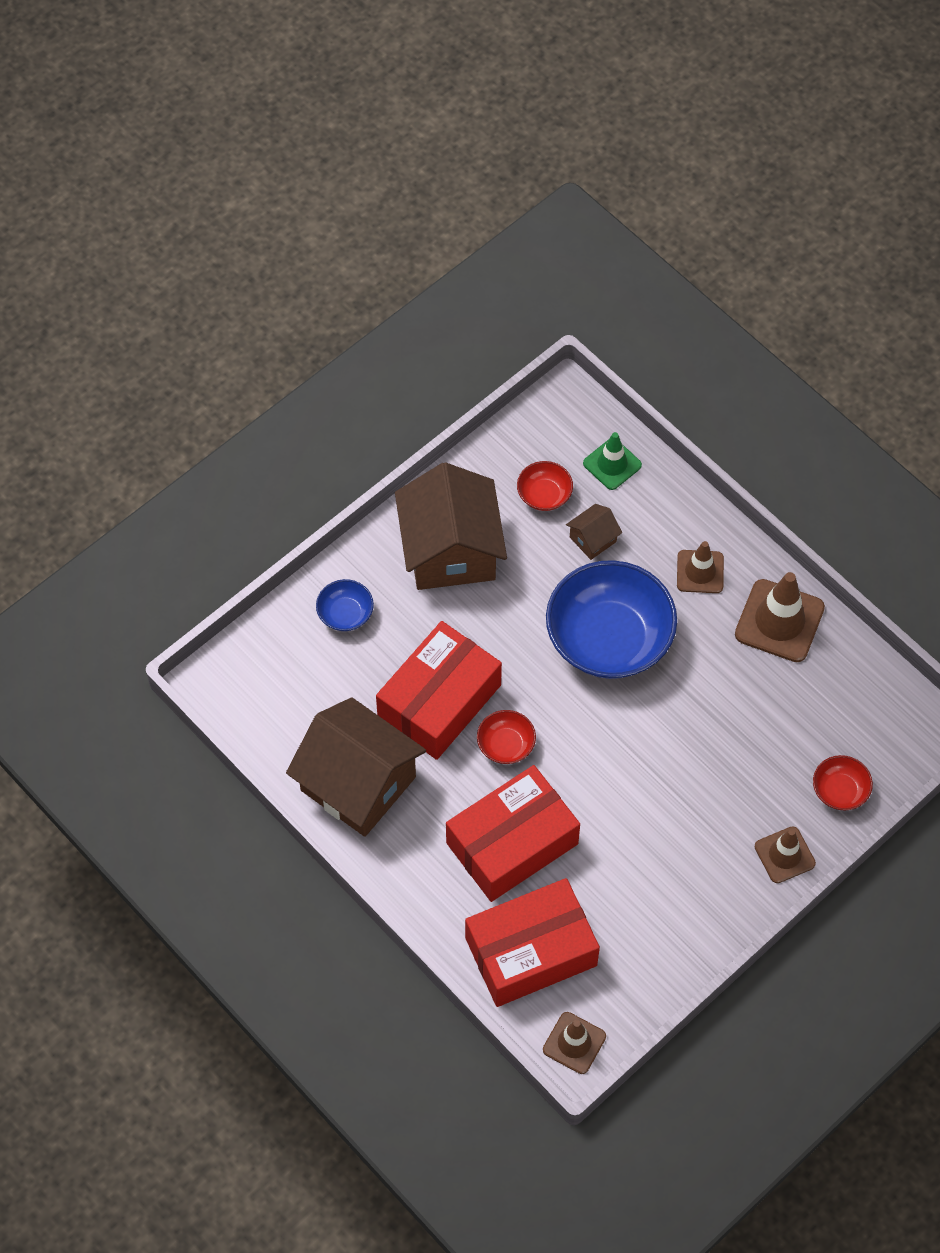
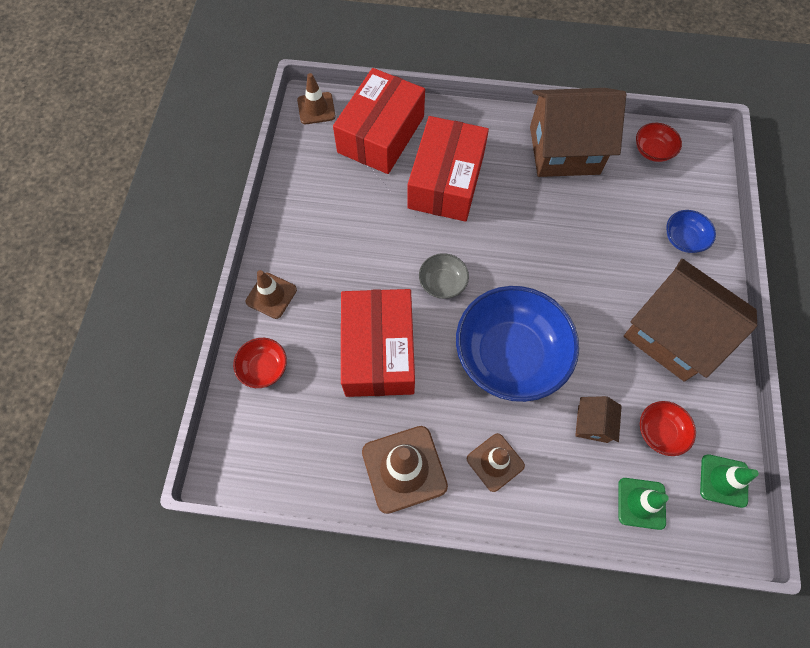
camera: 140 degrees right, 5 degrees up
(439, 701) = (571, 229): red box -> red box (378, 351)
(506, 745) = (505, 233): red bowl -> red bowl (652, 151)
(532, 431) = (723, 480): none -> green traffic cone
(611, 744) = (442, 283): none -> grey bowl

